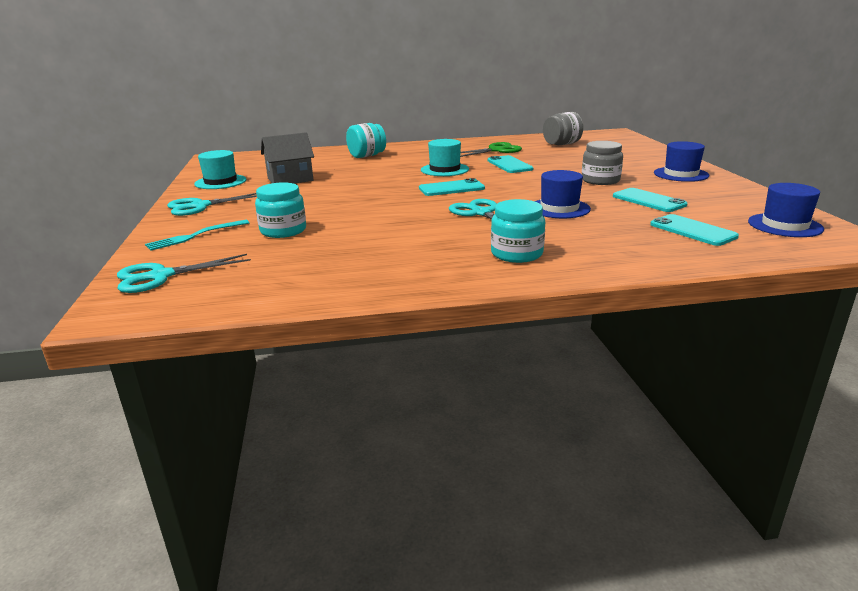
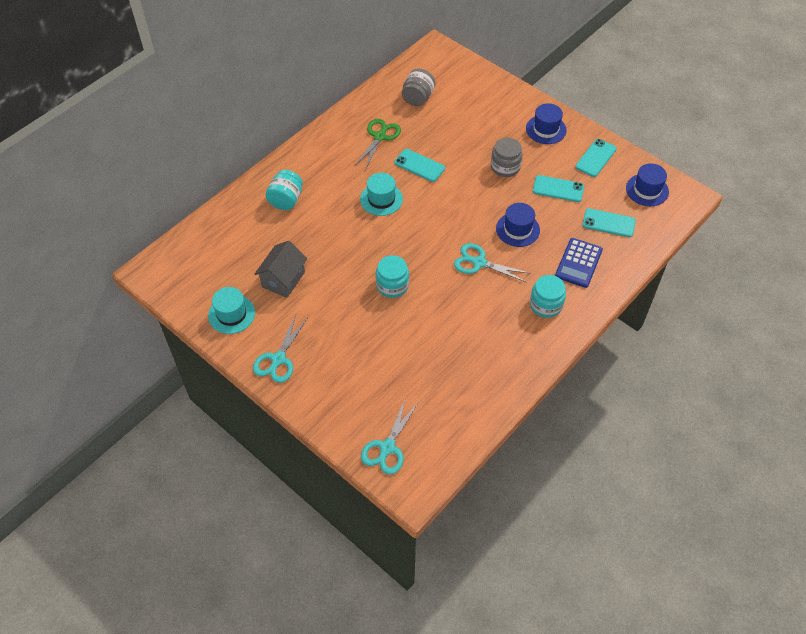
camera: 40 degrees left, 30 degrees up
(195, 236) = (338, 397): turquoise fork -> none
(283, 231) = (386, 357): turquoise jar -> turquoise jar (392, 285)
(451, 188) = (422, 232): turquoise phone -> turquoise phone (596, 158)
(608, 242) = (578, 263): none -> blue calculator

